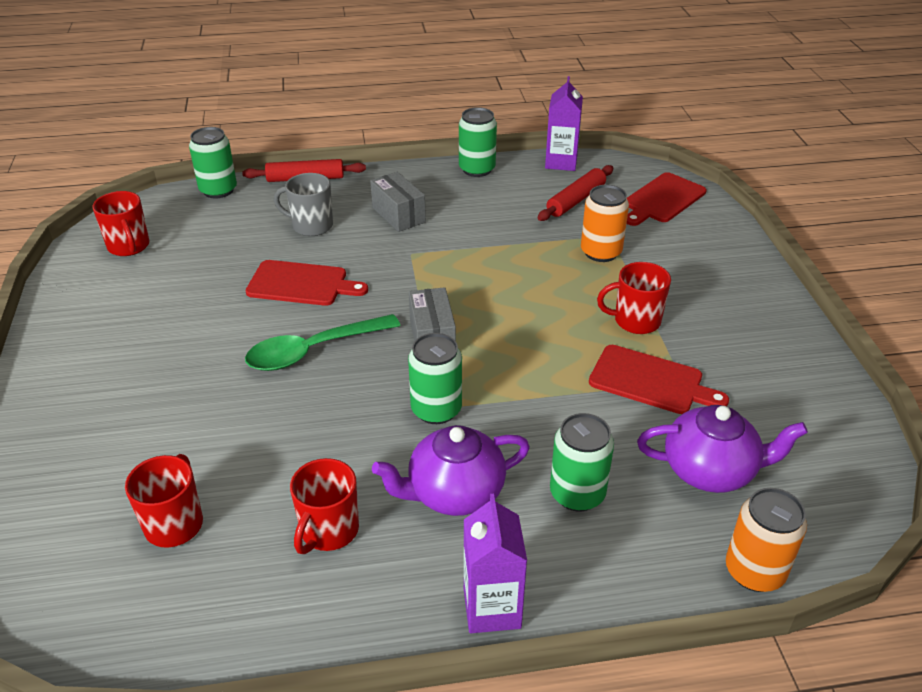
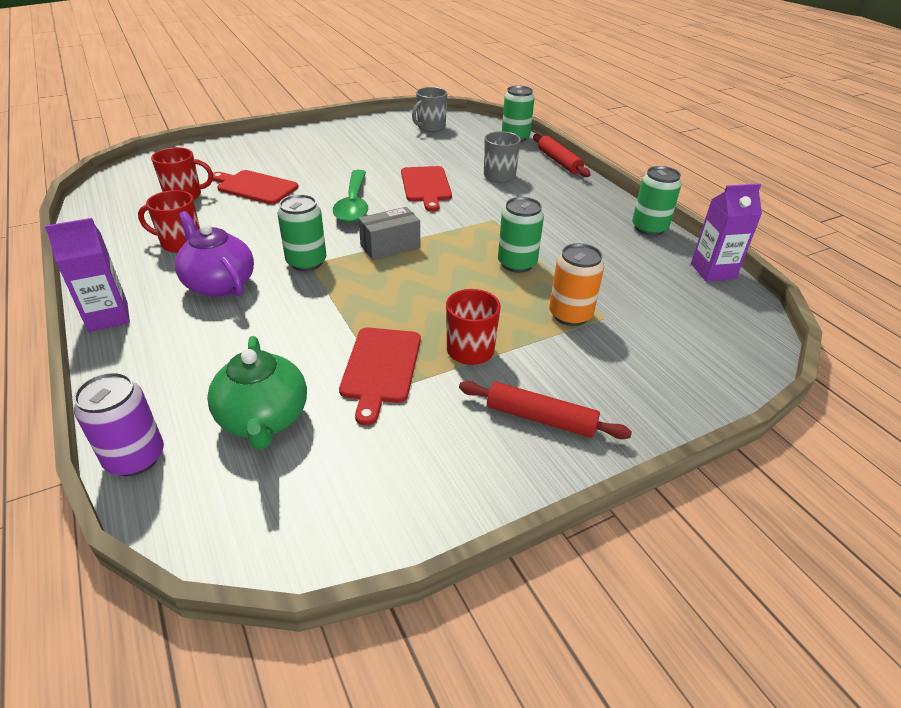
camera: 70 degrees right, 0 degrees up
(129, 246) = (430, 127): red mug -> grey mug
(313, 351) = (353, 204): green spoon -> green spoon turned 135 degrees counterclockwise
(398, 215) = (543, 205): grey box -> none
(576, 200) = (650, 289): red rolling pin -> red rolling pin (540, 418)
(577, 494) = (224, 341): green can -> green can (517, 263)
(662, 200) = (709, 347): red cutting board -> red cutting board (255, 187)
(711, 470) = (264, 419): purple teapot -> green teapot
(754, 571) = (135, 458): orange can -> purple can

